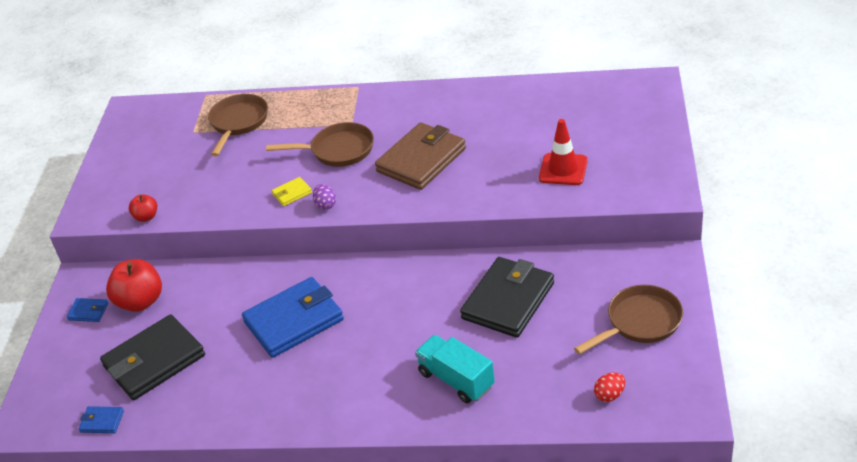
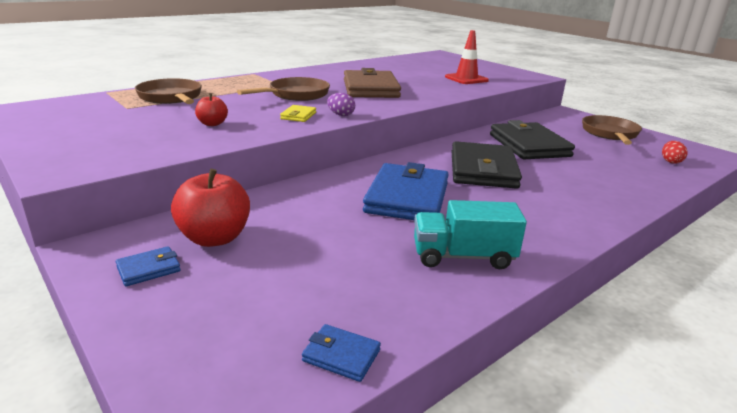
camera: 50 degrees left, 15 degrees down
(102, 421) = (341, 355): blue wallet -> blue wallet turned 60 degrees clockwise
(146, 217) = (158, 155): red apple -> red apple (212, 124)
(154, 361) = (315, 273): black wallet -> black wallet (483, 170)
(456, 380) = (587, 185): turquoise truck -> turquoise truck (463, 256)

